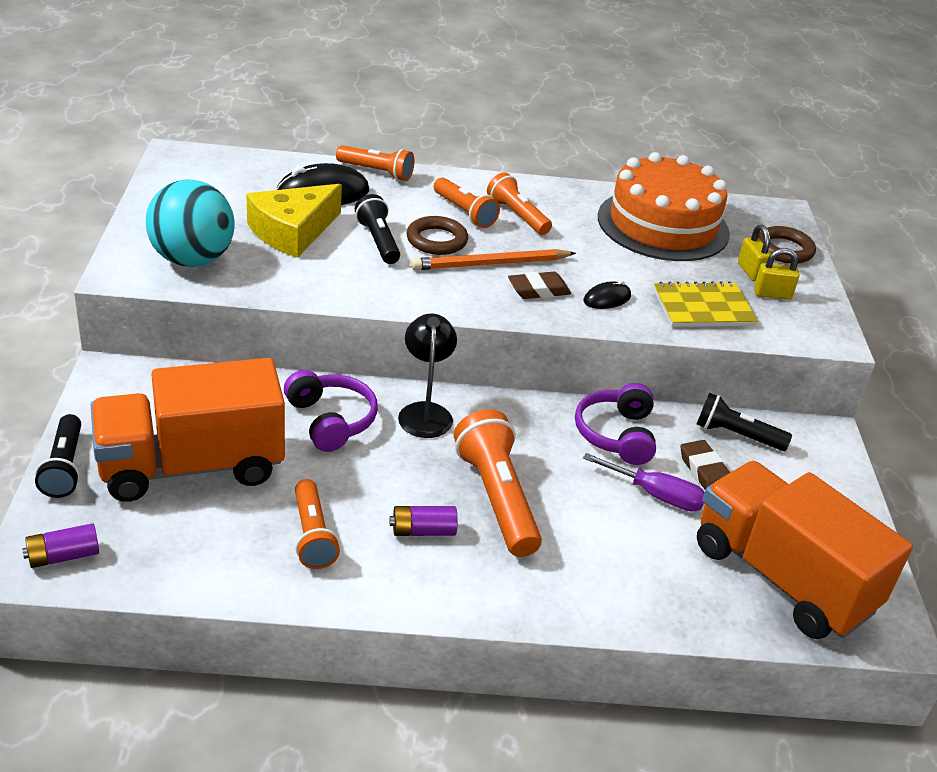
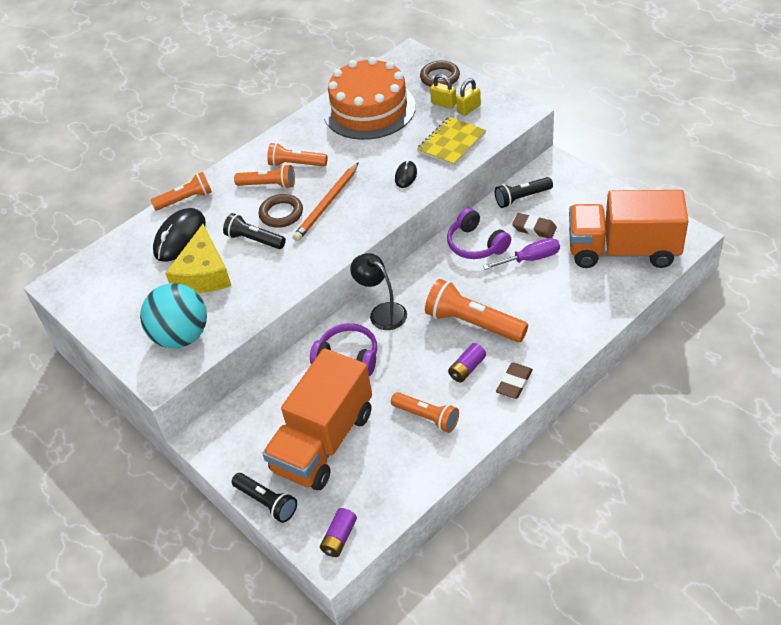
camera: 35 degrees left, 10 degrees up
(538, 290) = (370, 199): brown eraser -> brown eraser (514, 383)

